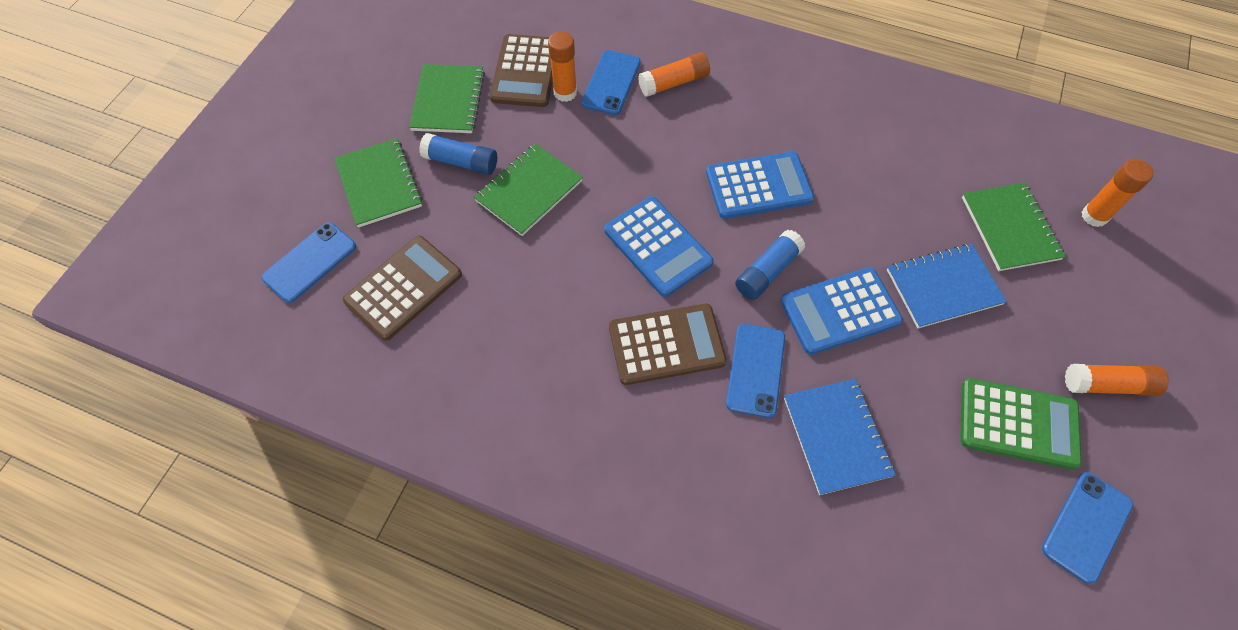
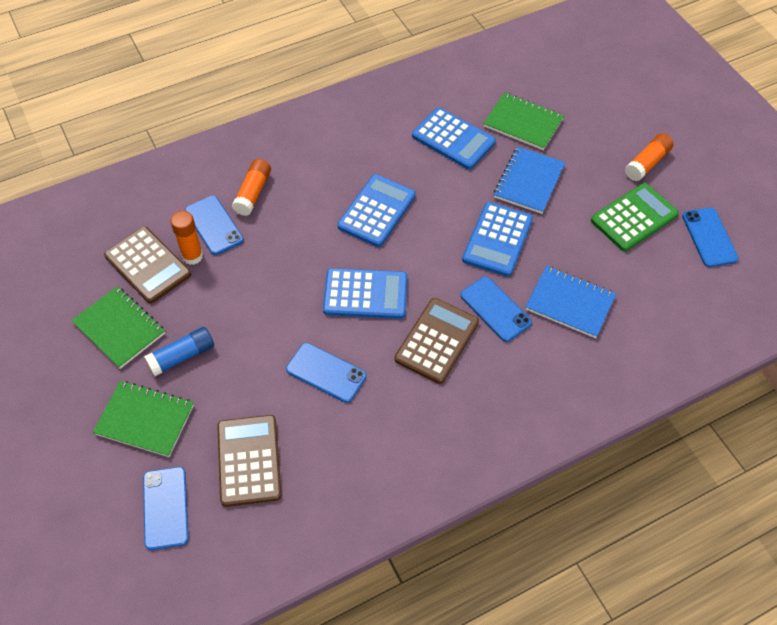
camera: 50 degrees left, 5 degrees down
(529, 191) = (249, 333): green notebook -> none
(544, 279) = (326, 373): none -> blue phone
(767, 271) = (438, 253): blue glue stick -> none
(914, 184) = (453, 139): none -> blue calculator
(1094, 216) = (551, 83): orange glue stick -> none

